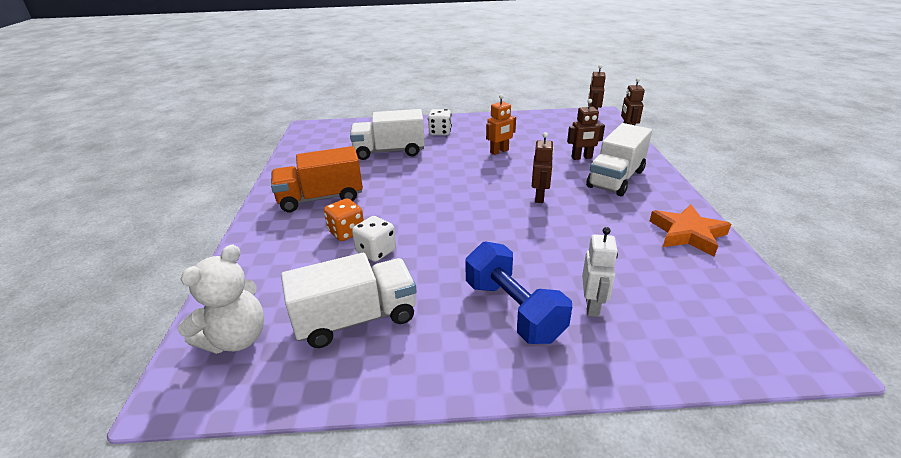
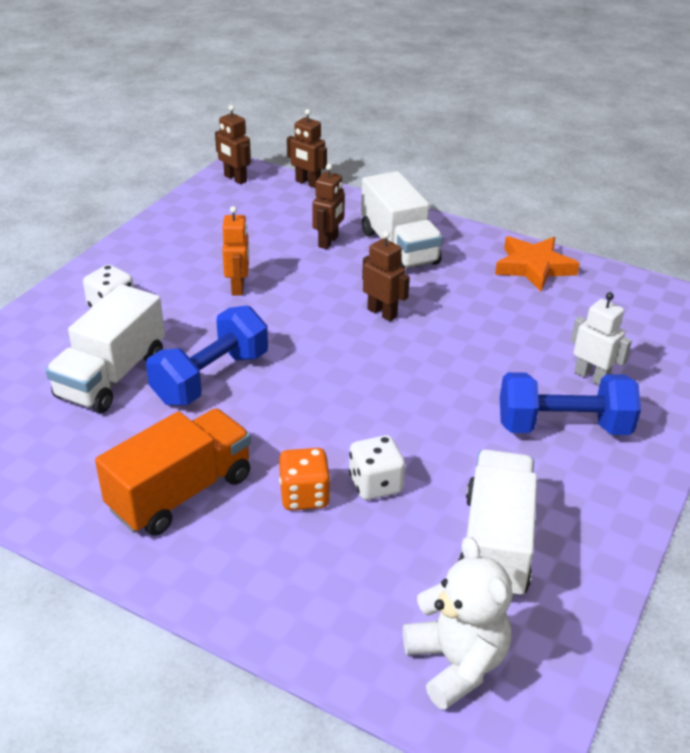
camera: 60 degrees left, 5 degrees up
(321, 198) = (181, 493): orange truck -> orange truck turned 150 degrees counterclockwise
(415, 173) = (211, 378): none -> blue dumbbell

